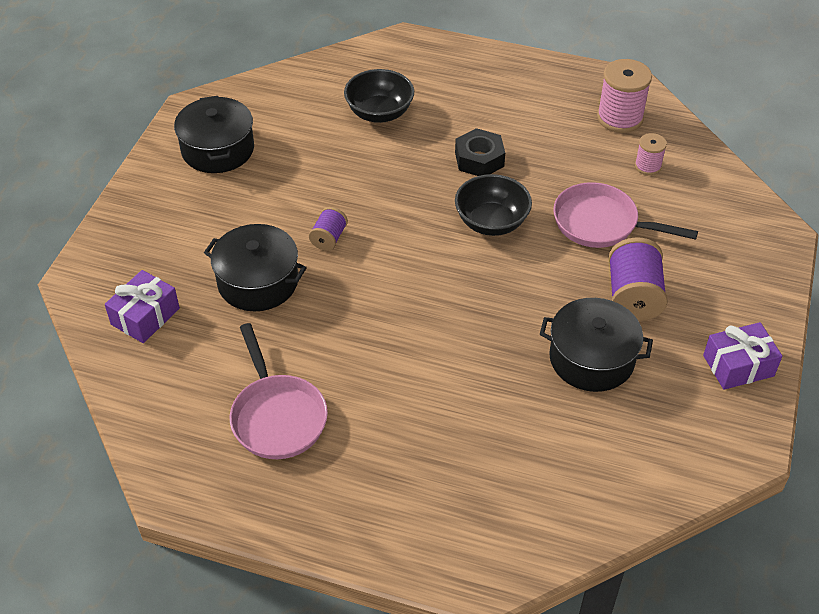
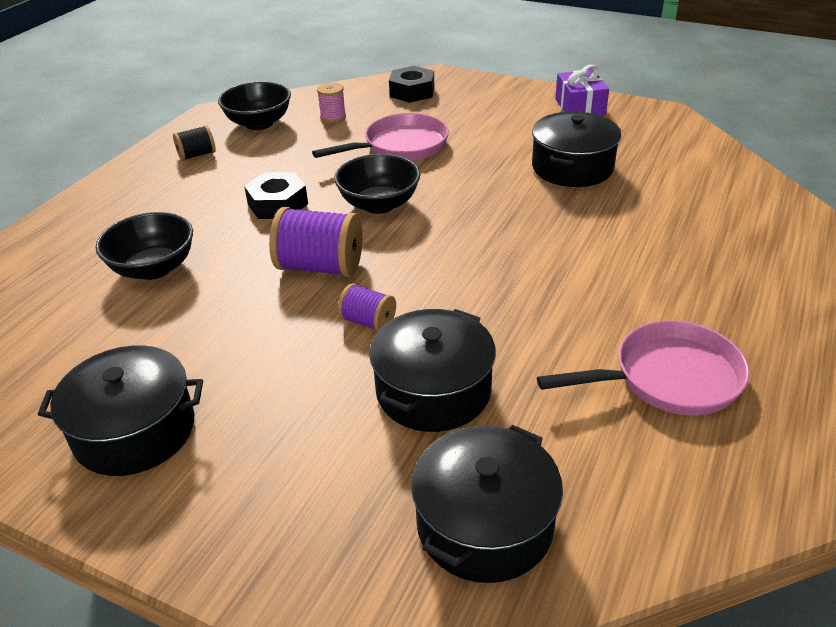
camera: 80 degrees left, 10 degrees down
(145, 316) = (484, 524): purple gift -> black pot
(549, 93) = (197, 155): none -> black spool
(601, 223) = (401, 146): pink pan -> pink pan turned 150 degrees counterclockwise
(619, 118) = (259, 123): pink spool -> black bowl
(633, 296) = (498, 141): purple spool -> purple spool (320, 267)
(728, 217) = (412, 92): none -> black nut

